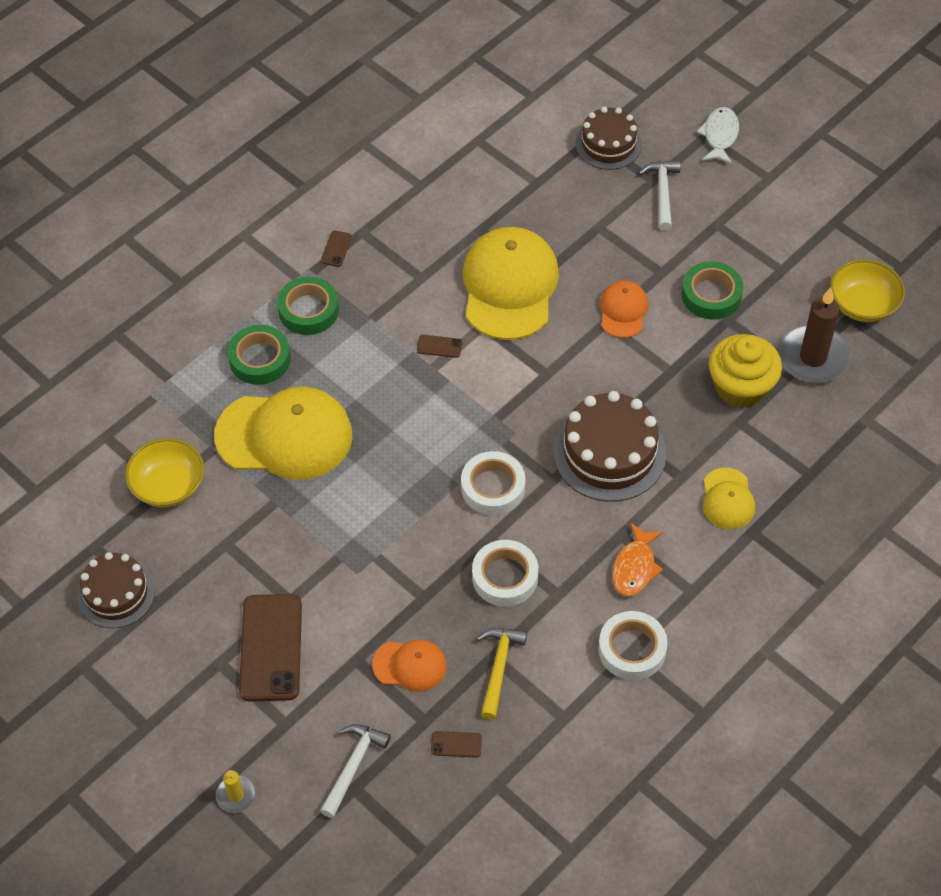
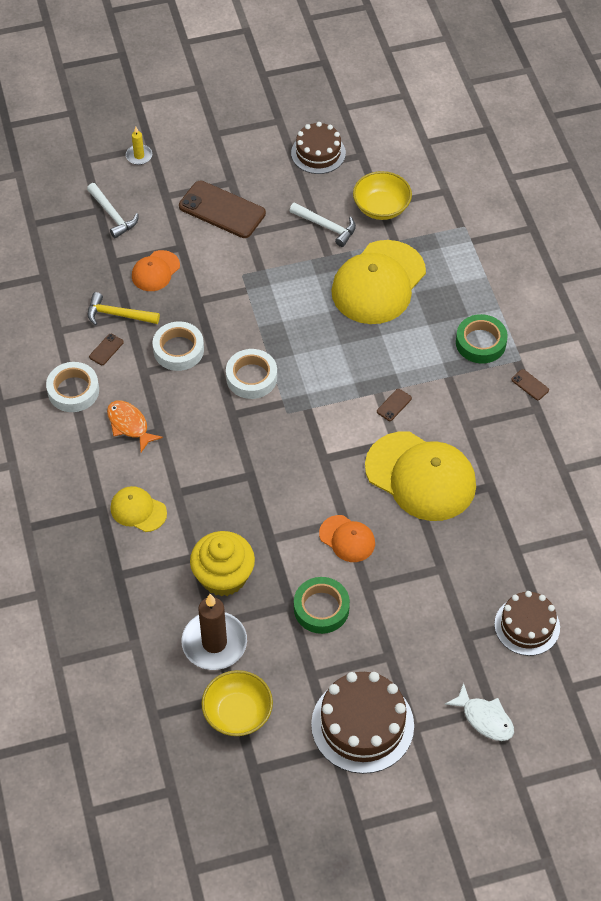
camera: 120 degrees right, 0 degrees up
(260, 359) = (454, 296): green tape -> none
(456, 744) = (85, 269): brown phone -> brown phone (106, 349)
(499, 667) = (118, 315): yellow hammer -> yellow hammer turned 150 degrees clockwise
(609, 453) = (228, 460): brown cake -> brown cake (362, 725)
(662, 192) = (448, 635): white hammer -> white hammer (326, 226)

